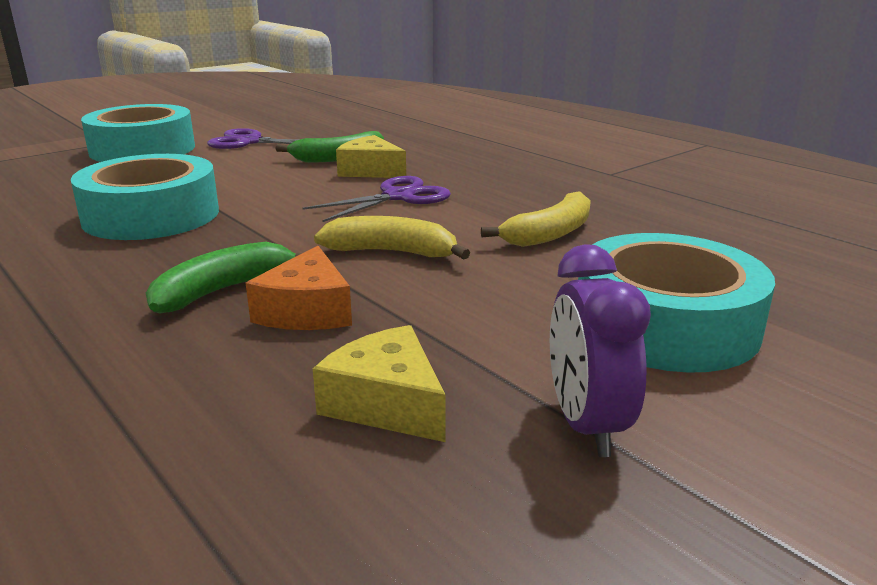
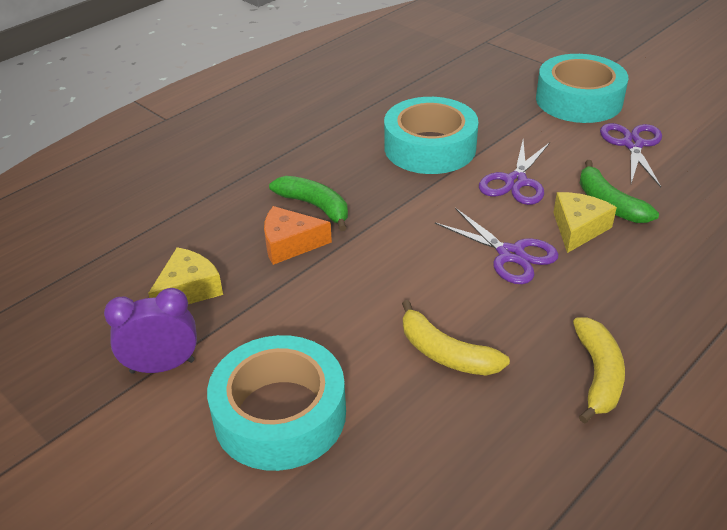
camera: 85 degrees right, 15 degrees up
(270, 184) = (515, 182): none -> purple scissors
(392, 252) = (386, 266): yellow banana -> yellow banana (598, 375)

